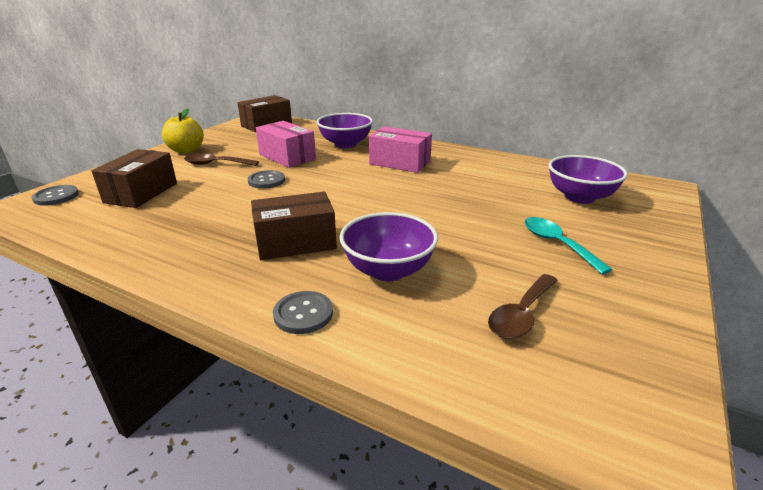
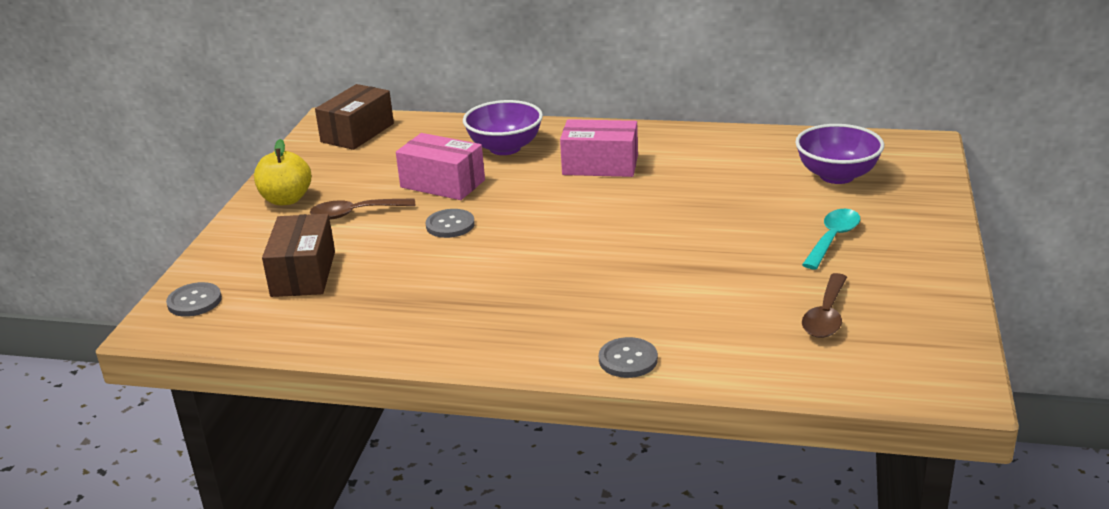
camera: 15 degrees left, 0 degrees up
(295, 242) = (559, 294): brown box -> none
(388, 270) = (679, 302): purple bowl -> none
(557, 244) = (833, 239): turquoise spoon -> turquoise spoon turned 75 degrees clockwise

